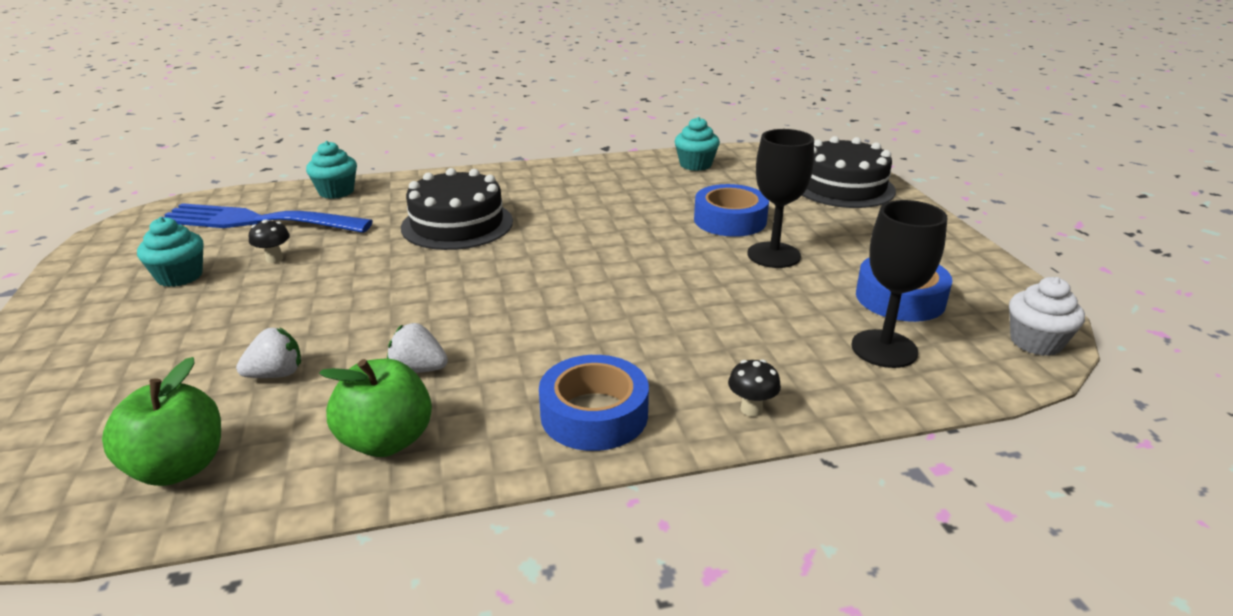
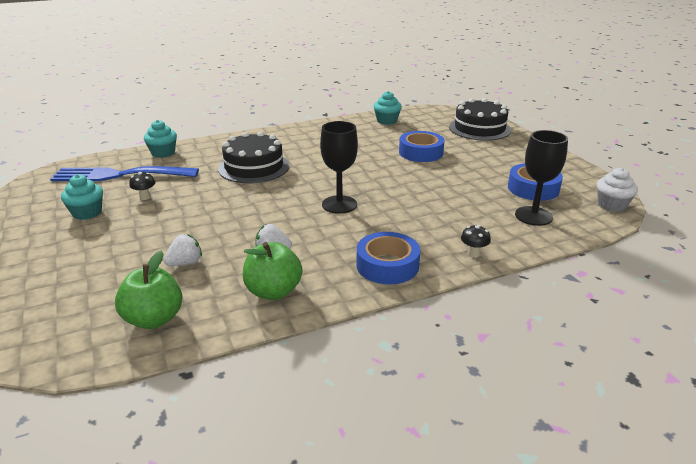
camera: 10 degrees left, 0 degrees up
(773, 255) = (454, 170): black goblet -> black goblet (339, 204)

